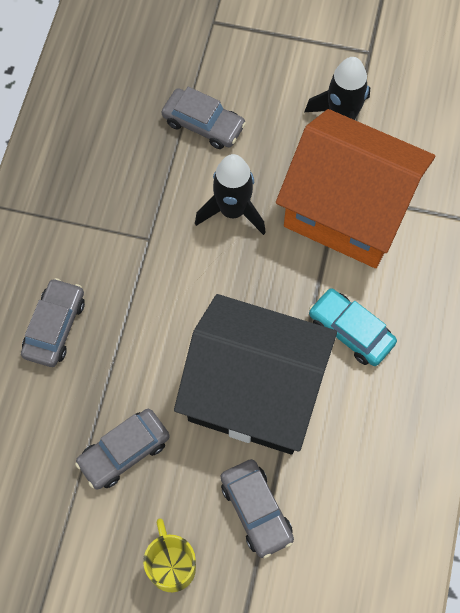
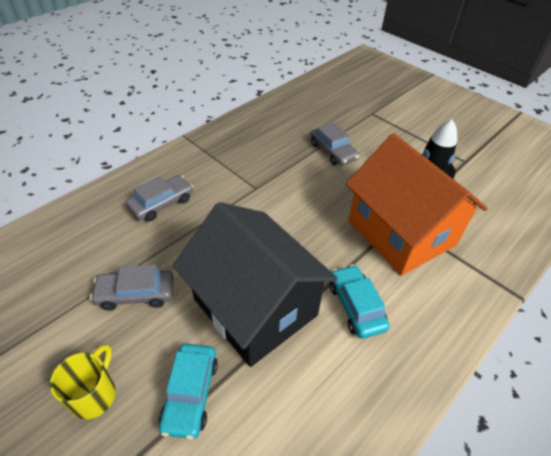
camera: 30 degrees right, 20 degrees down
(232, 211) = (319, 198): black rocket -> none
(256, 510) = (190, 393): grey car -> turquoise car

